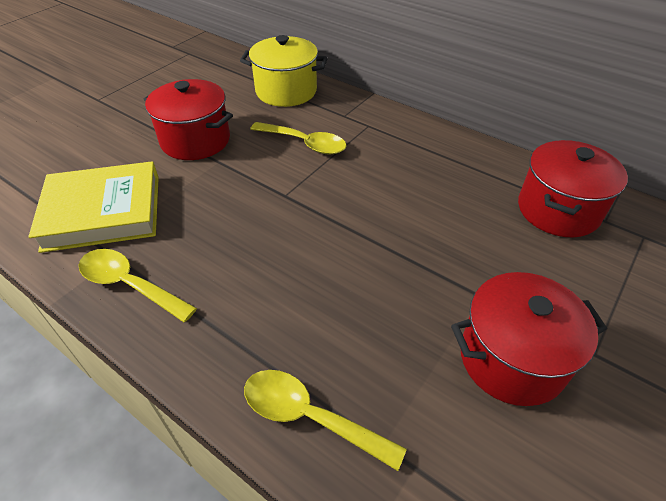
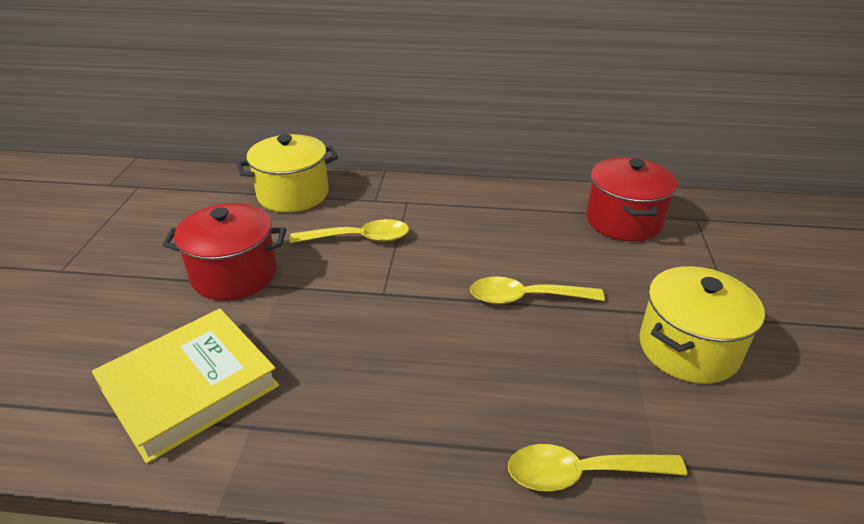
camera: 30 degrees left, 10 degrees down
(129, 285) = (295, 446): yellow spoon -> yellow spoon (525, 298)
(511, 358) = (688, 349): red pot -> yellow pot

